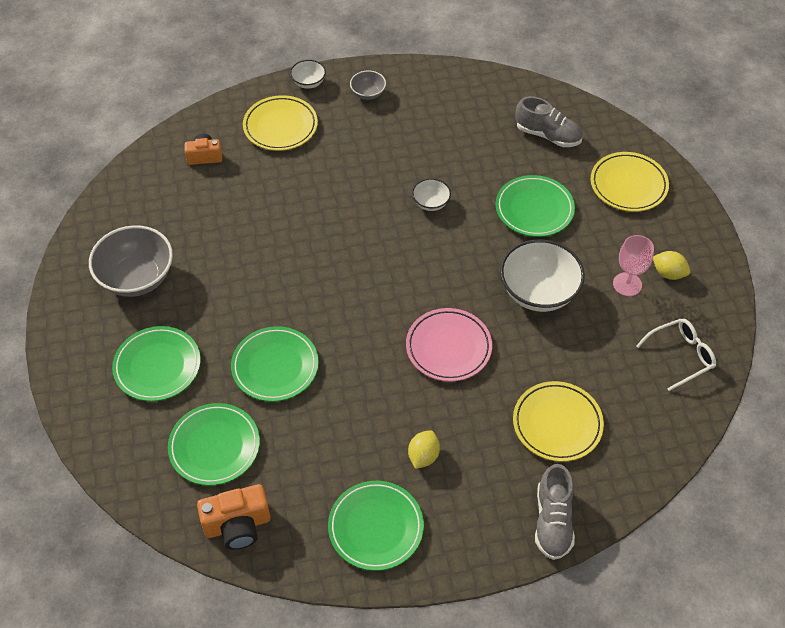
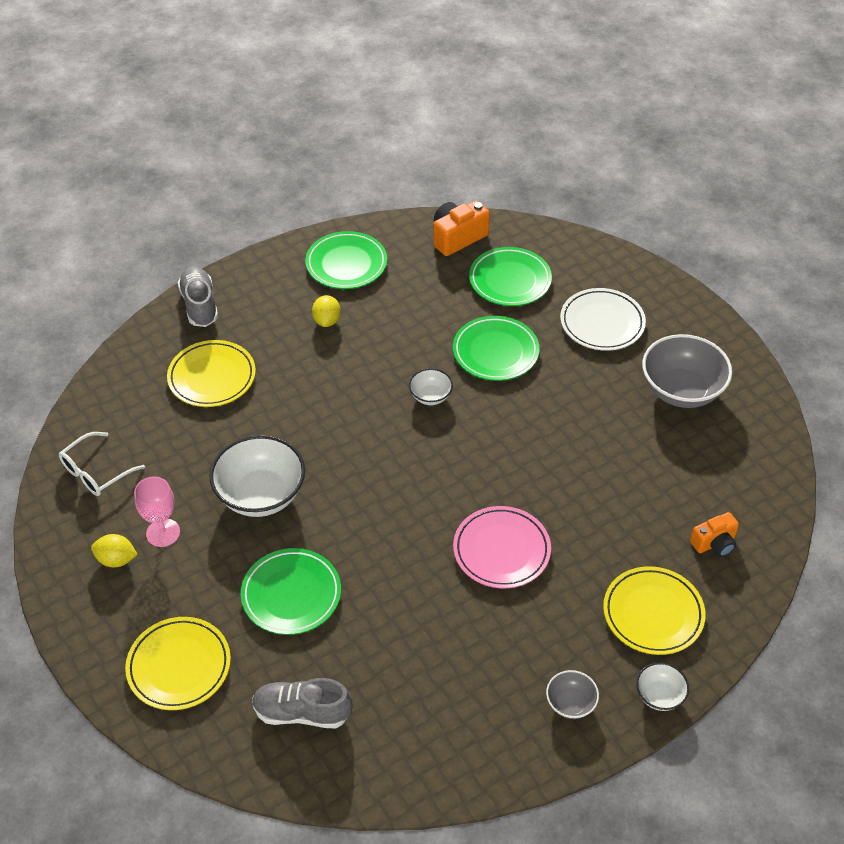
camera: 160 degrees right, 5 degrees down
(157, 366) = (602, 323): green plate -> white plate
(431, 203) = (418, 565): white bowl -> white bowl (430, 396)
(448, 347) = (337, 414): pink plate -> pink plate (501, 550)

